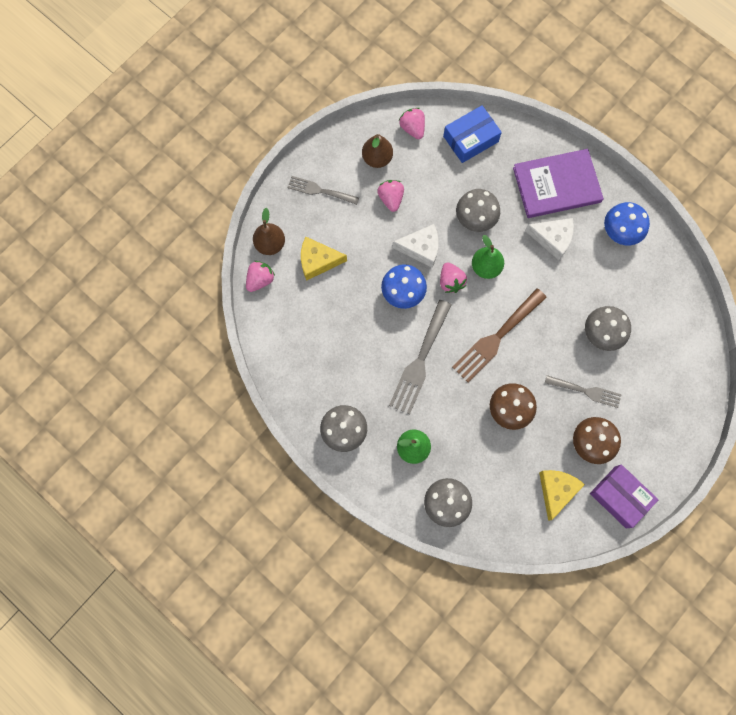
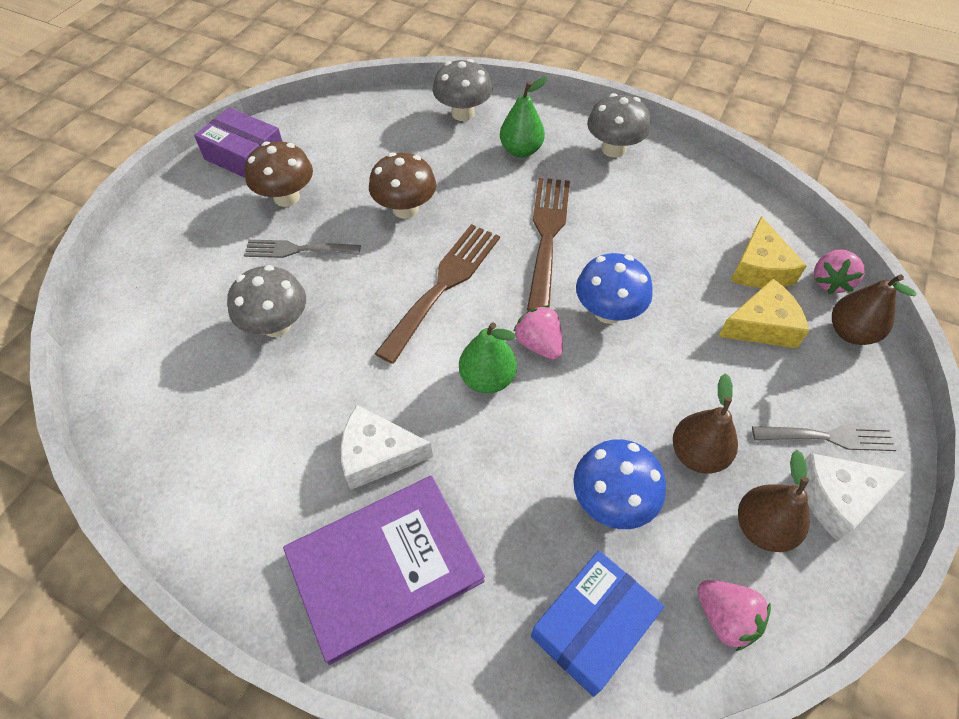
camera: 165 degrees right, 20 degrees down
(391, 199) = (697, 454): pink strawberry -> brown pear
(420, 361) = (547, 235): grey fork -> brown fork
(421, 248) = (607, 382): white cheese -> white cheese (837, 497)
(475, 219) = (529, 455): grey mushroom -> none
(556, 490) = (328, 147): yellow cheese -> yellow cheese (759, 268)
(620, 232) = (246, 499): blue mushroom -> blue mushroom (612, 501)

